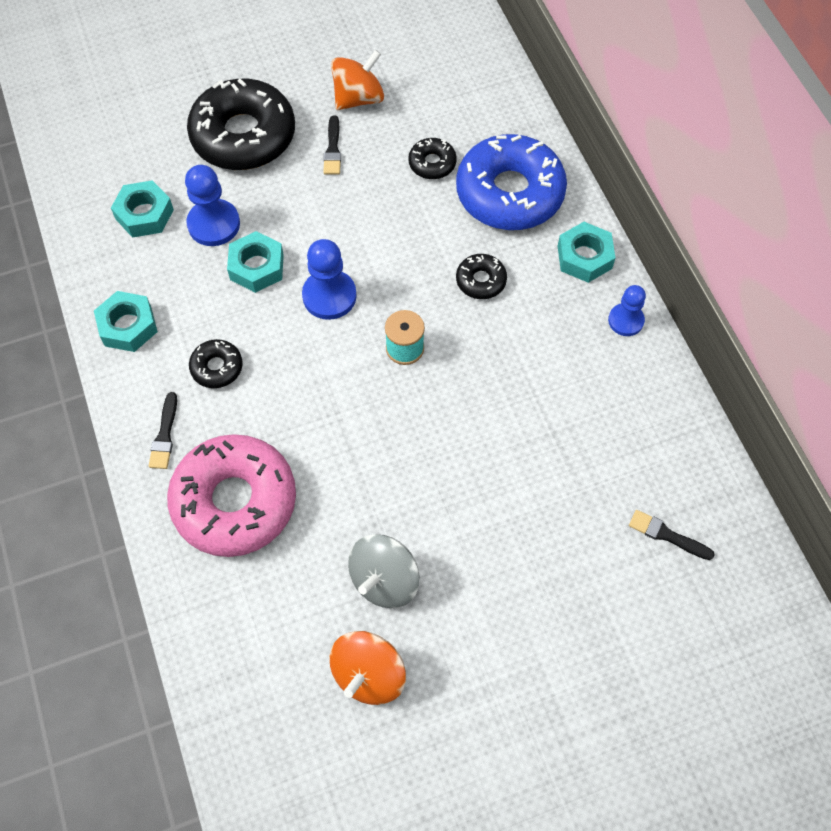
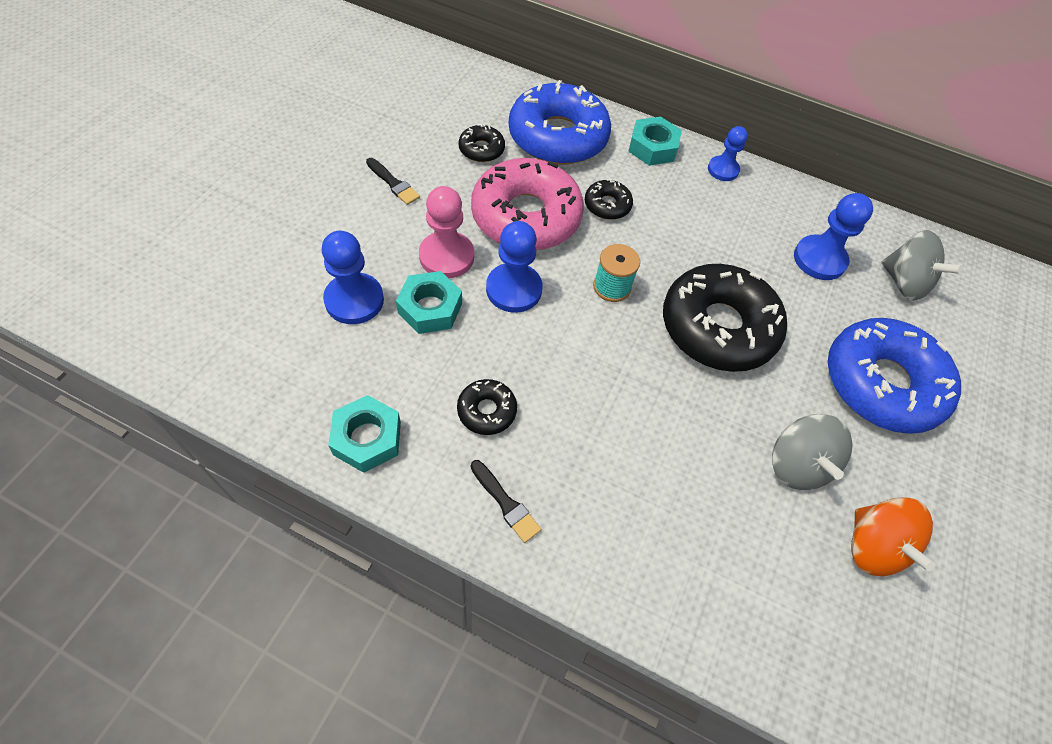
camera: 50 degrees left, 5 degrees down
(144, 214) = (278, 334): turquoise nut -> none
(235, 501) = (625, 506): pink donut -> pink donut (526, 216)
(243, 135) = (304, 217): black donut -> black donut (718, 327)
(309, 236) = (446, 256): none -> pink pawn
(358, 98) = (373, 137): orange spinning top -> none
(530, 587) = (882, 383): none -> blue donut
(612, 458) = (819, 259): none -> blue pawn
(667, 535) = (903, 282): black brush -> grey spinning top

